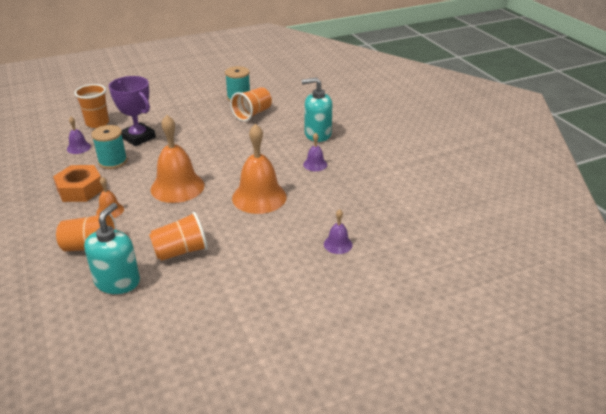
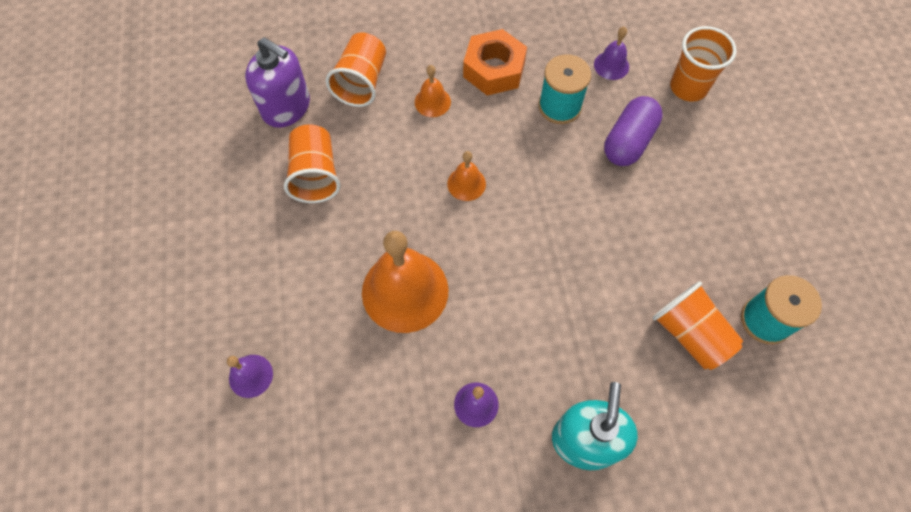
camera: 105 degrees right, 30 degrees up
(117, 281) = (286, 107): turquoise soap dispenser -> purple soap dispenser
(138, 137) = (628, 141): purple trophy -> purple capsule
(177, 187) = (466, 184): orange bell -> orange bell, size x0.48

